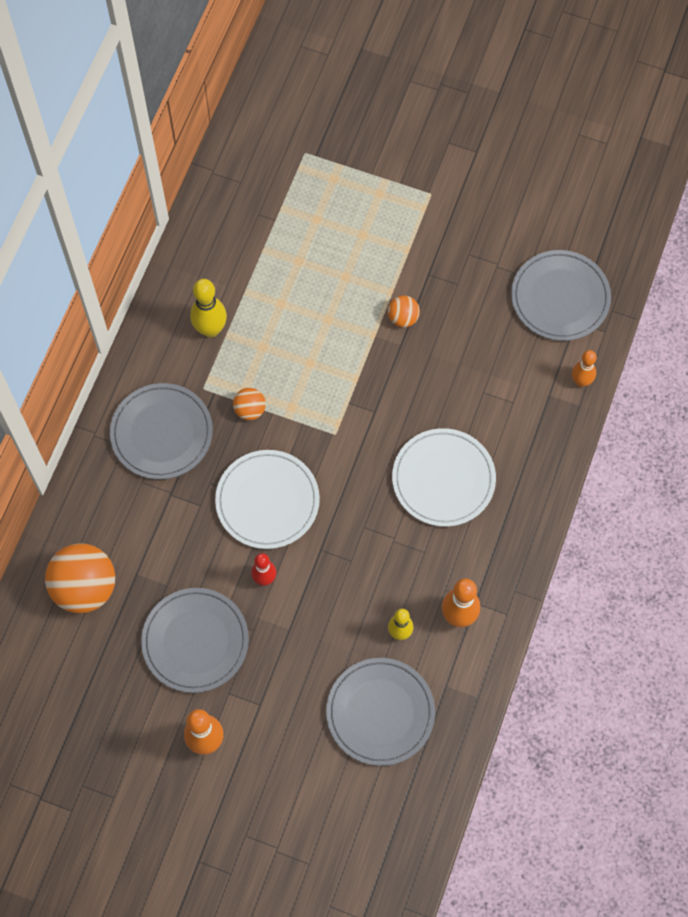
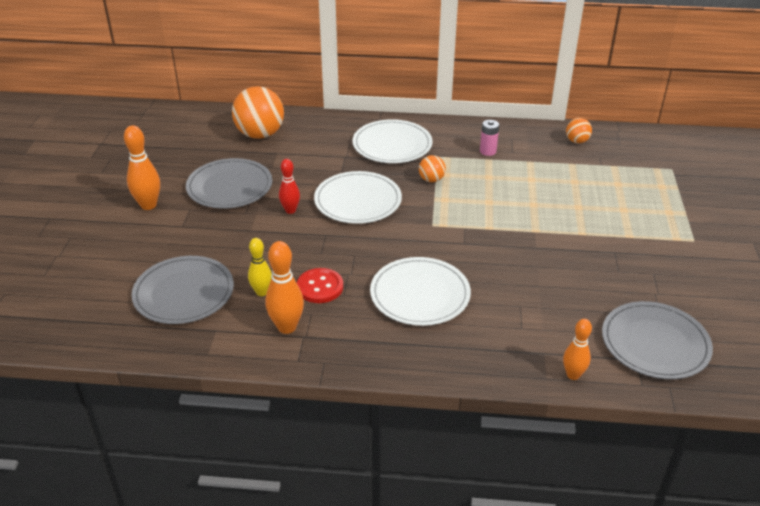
camera: 75 degrees right, 30 degrees down
(162, 433) = (392, 145): grey plate -> white plate
(210, 329) = (488, 151): yellow bowling pin -> pink battery
(403, 318) = (562, 244): orange ball -> orange ball (577, 141)
(407, 573) = (320, 287): none -> red button

